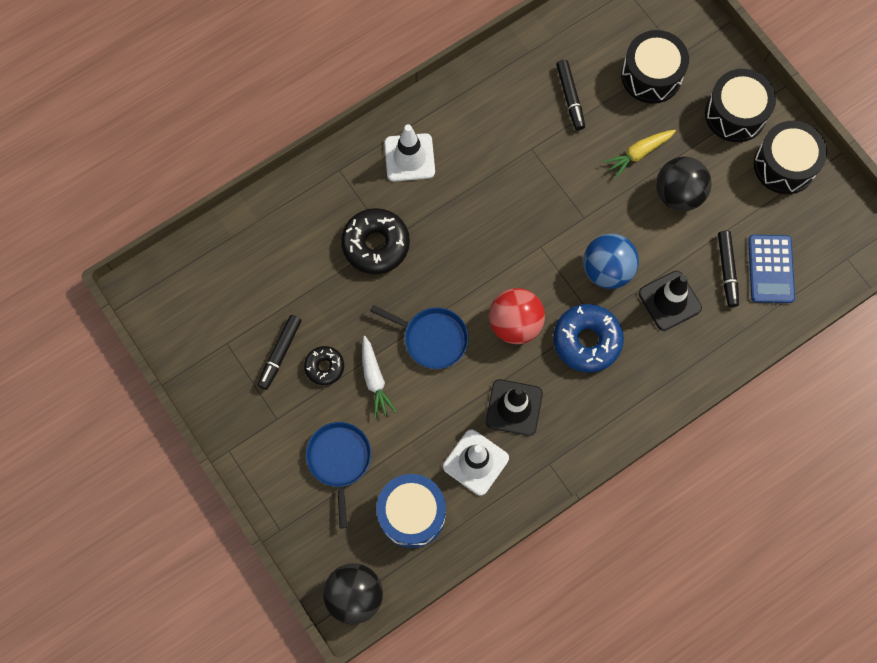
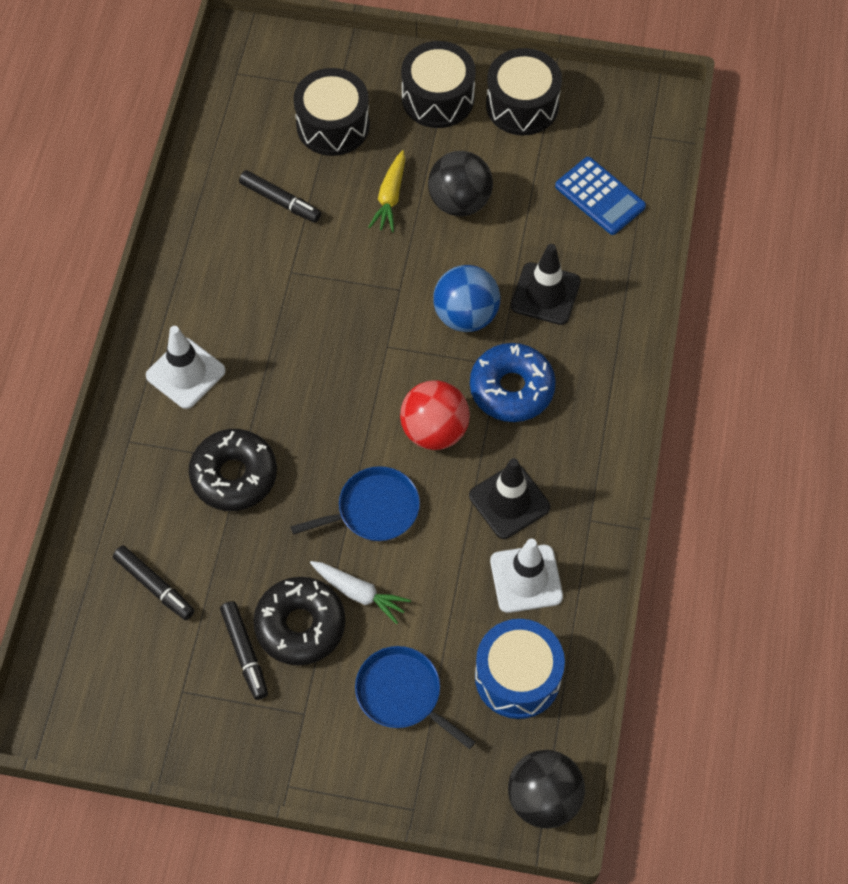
camera: 45 degrees left, 10 degrees down
(324, 367) = (300, 625): black donut -> black donut, size x1.75
(727, 270) = (566, 228): black marker -> black marker (155, 586)

